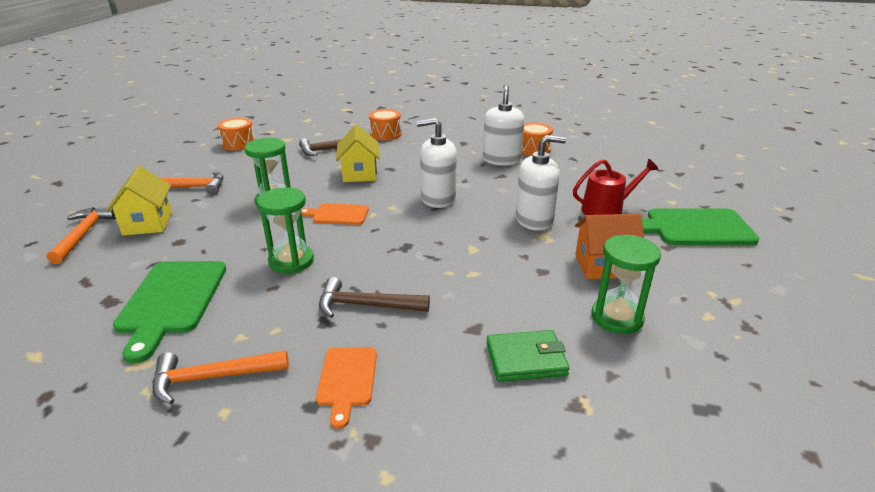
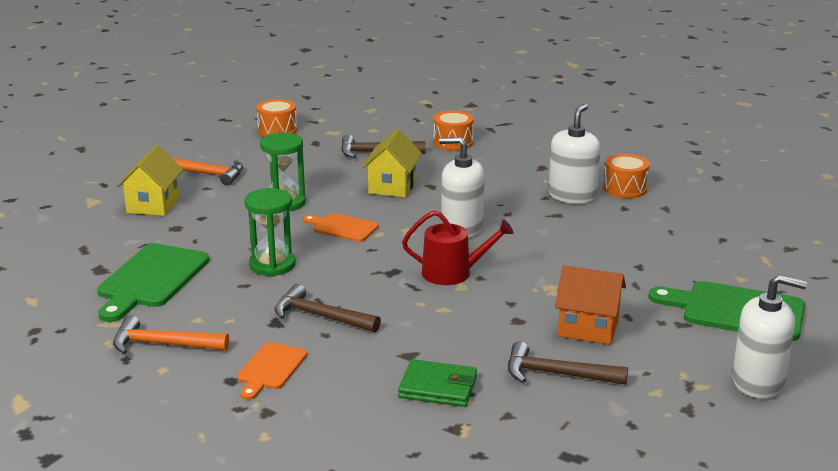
camera: 20 degrees right, 5 degrees down
(83, 234) = (92, 206): orange hammer -> none
(534, 220) = (553, 270): white soap dispenser -> white soap dispenser (758, 382)
(607, 209) = (649, 273): red watering can -> red watering can (453, 273)
(617, 317) = (557, 374): green hourglass -> brown hammer

